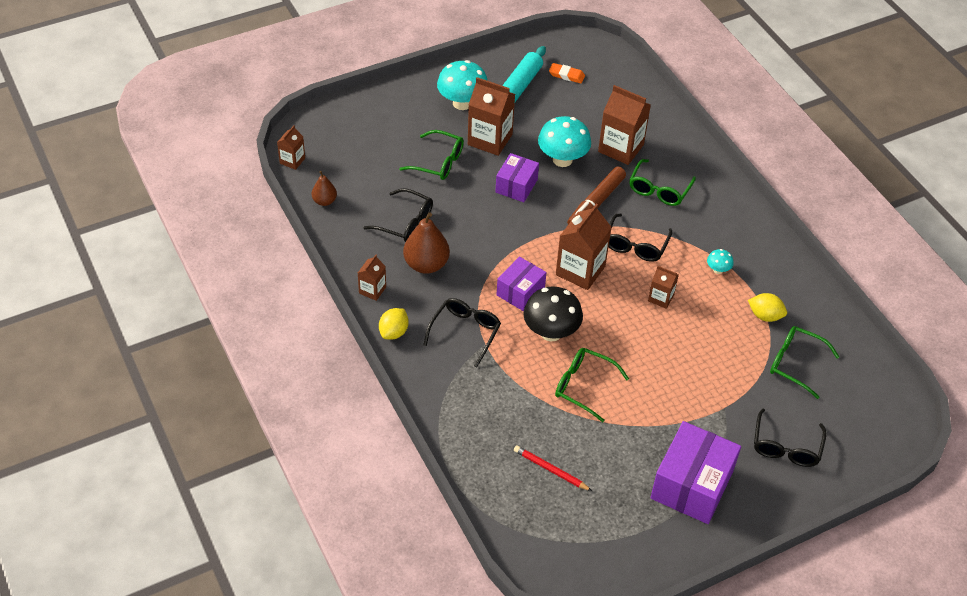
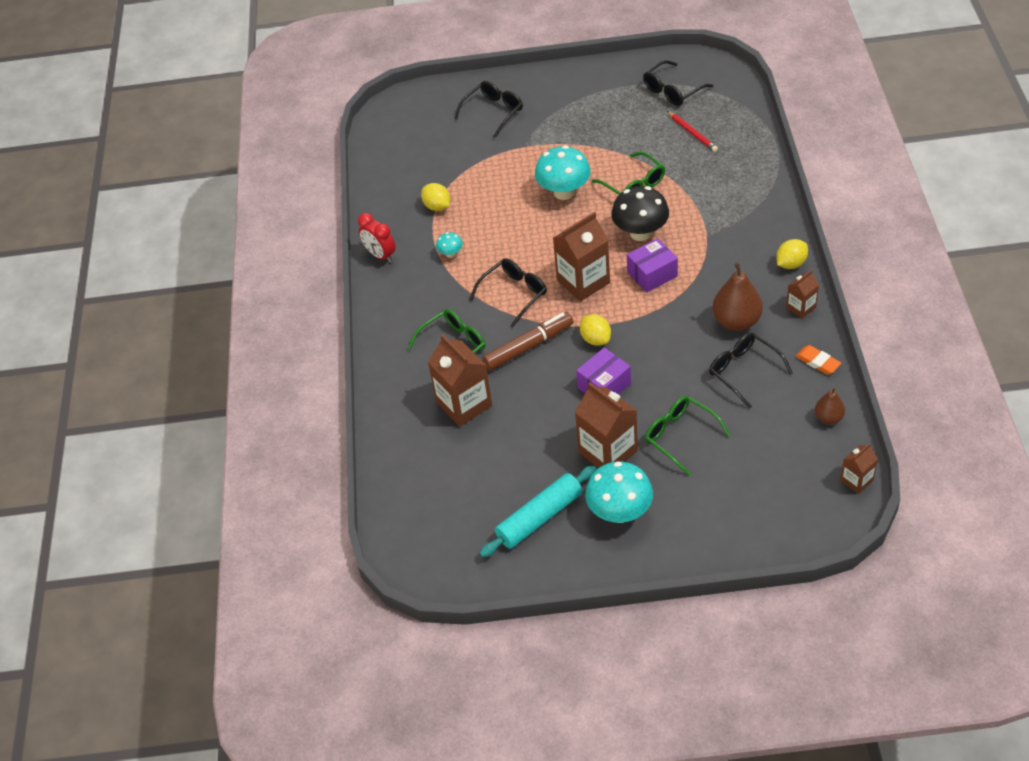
camera: 150 degrees left, 0 degrees up
(465, 333) = (722, 249): black glasses -> black glasses (673, 90)
(542, 222) = (595, 339): none -> yellow lemon
(562, 159) = (537, 405): turquoise mushroom -> turquoise mushroom (564, 192)
(566, 75) = (470, 521): orange eraser -> orange eraser (817, 362)
(661, 298) = (521, 240): brown carton -> none
(691, 485) = (585, 103): purple box -> none
(781, 254) = (380, 255): none -> red clock
(796, 364) = (440, 165): green glasses -> none

